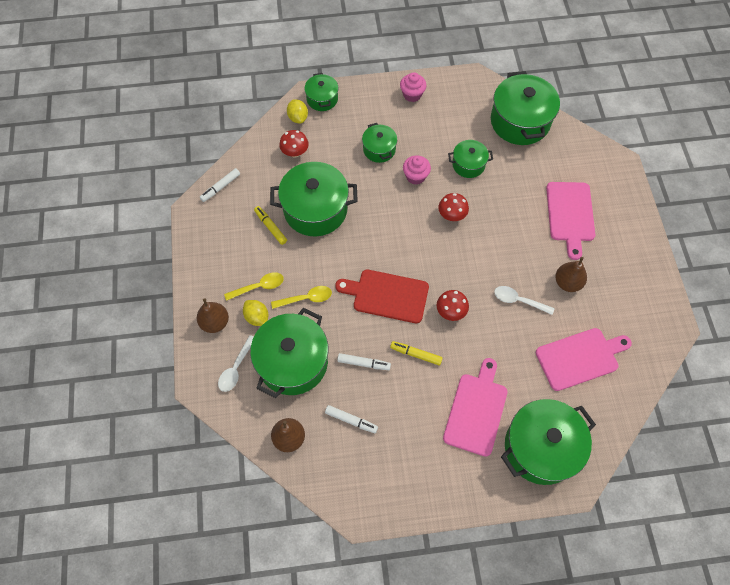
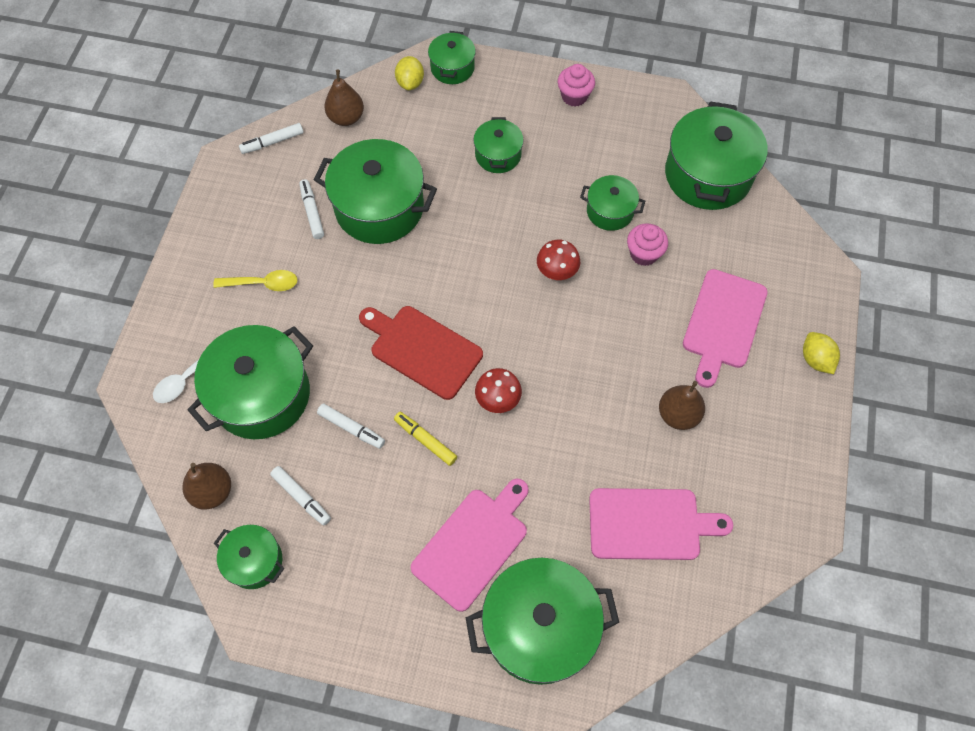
camera: 20 degrees right, 0 degrees up
(215, 322) = (188, 311): brown pear -> brown pear (346, 118)
(257, 317) = (243, 322): yellow lemon -> yellow lemon (815, 359)
(270, 227) = (312, 212): yellow marker -> white marker
(295, 152) = (386, 126): red mushroom -> none
(306, 298) = (315, 318): yellow spoon -> none
(339, 473) = (254, 561): none -> green pot
(415, 176) = (531, 205): pink cupcake -> pink cupcake (644, 254)
(518, 300) = (598, 416): white spoon -> none

